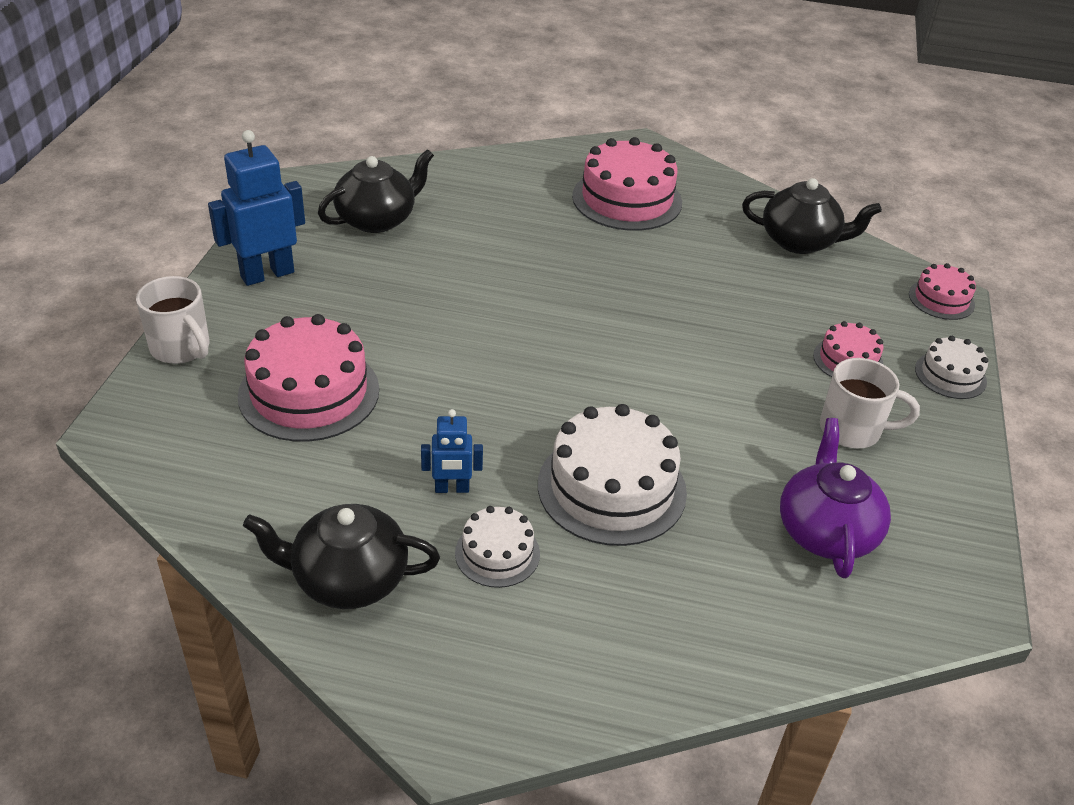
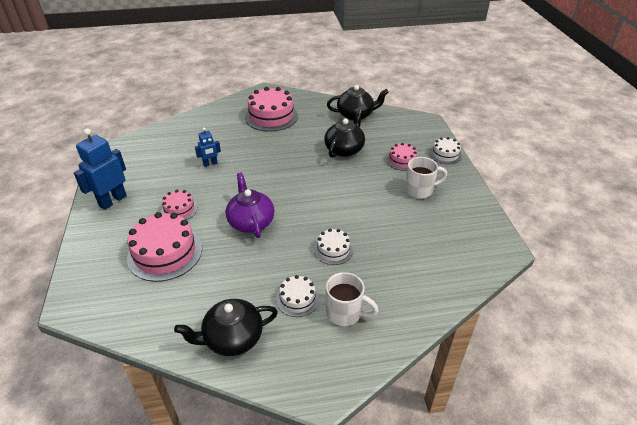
camera: 20 degrees left, 0 degrees up
(181, 348) = (85, 252): white mug -> white mug (345, 313)
(377, 219) = (156, 158): black teapot -> black teapot (344, 149)
(452, 489) = (260, 276): blue robot -> blue robot (210, 164)
(611, 488) = (333, 250): white cake -> white cake, size x0.53
(826, 531) = (432, 238): purple teapot -> purple teapot (251, 222)
(941, 299) = (425, 124): pink cake -> pink cake (179, 209)

